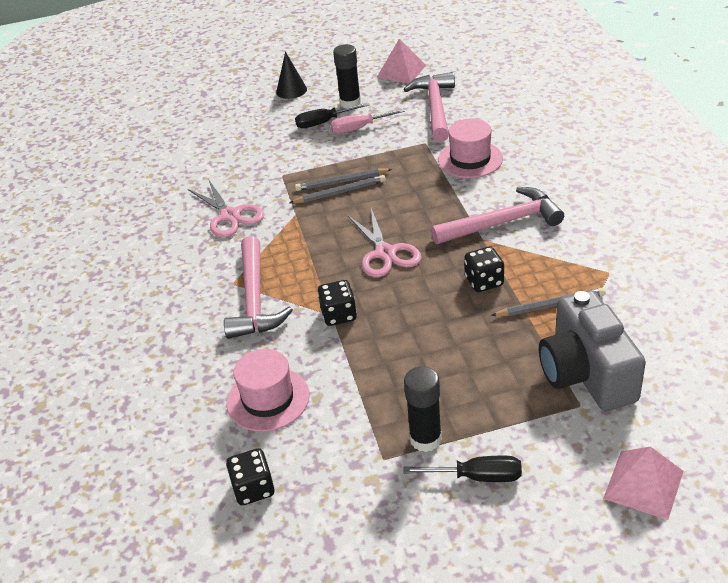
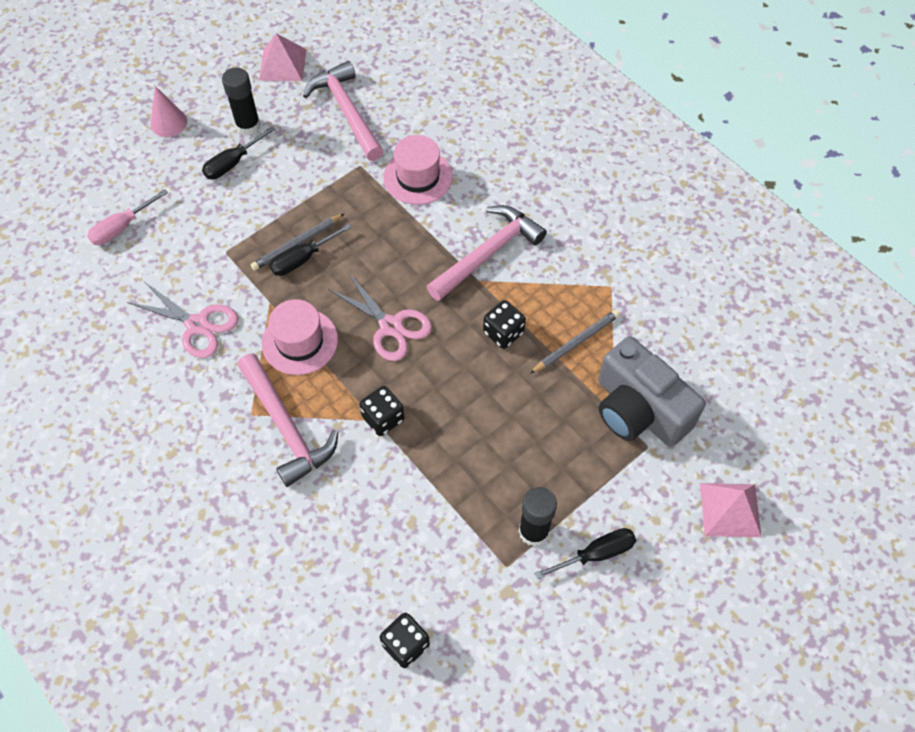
camera: 30 degrees left, 20 degrees up
(268, 399) = (366, 542): pink hat -> pink hat (300, 341)
(291, 90) = (168, 122): black cone -> pink cone
(340, 192) = (303, 259): grey pencil -> black screwdriver
(359, 128) = (278, 162): pink screwdriver -> pink screwdriver (122, 227)

